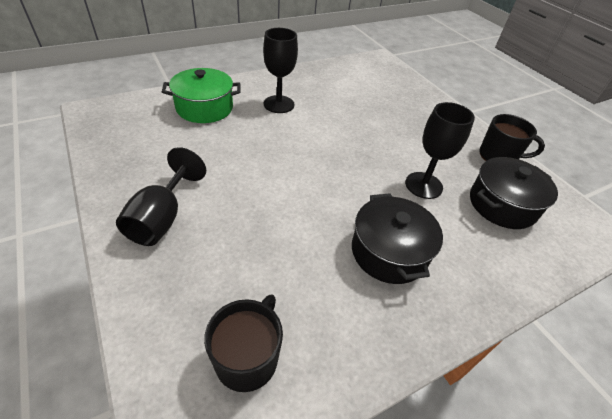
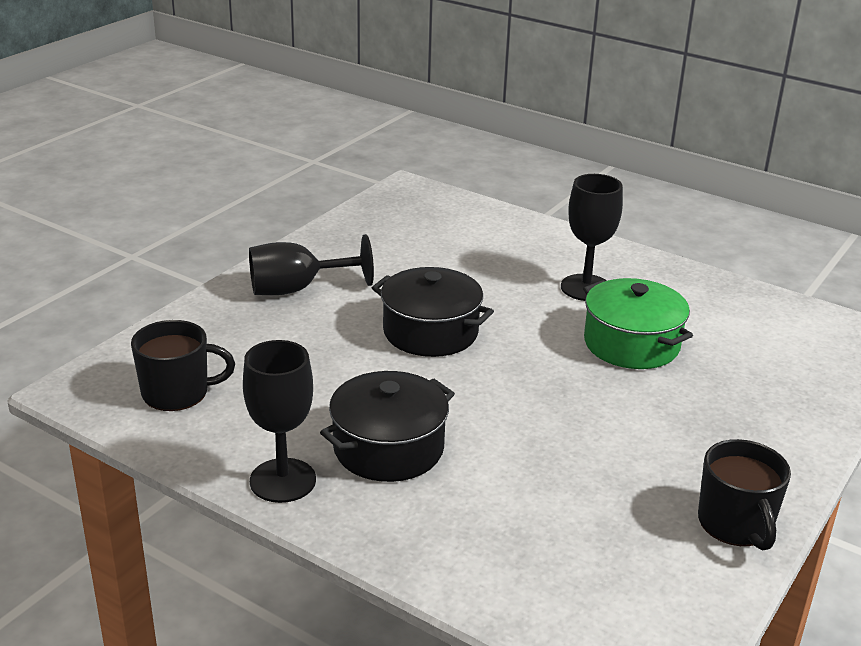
camera: 65 degrees right, 15 degrees down
(204, 108) = (503, 243): green pot -> green pot (631, 344)
(423, 185) = (554, 453): black goblet -> black goblet (283, 480)
(502, 205) = (598, 541): black pot -> black pot (430, 332)

